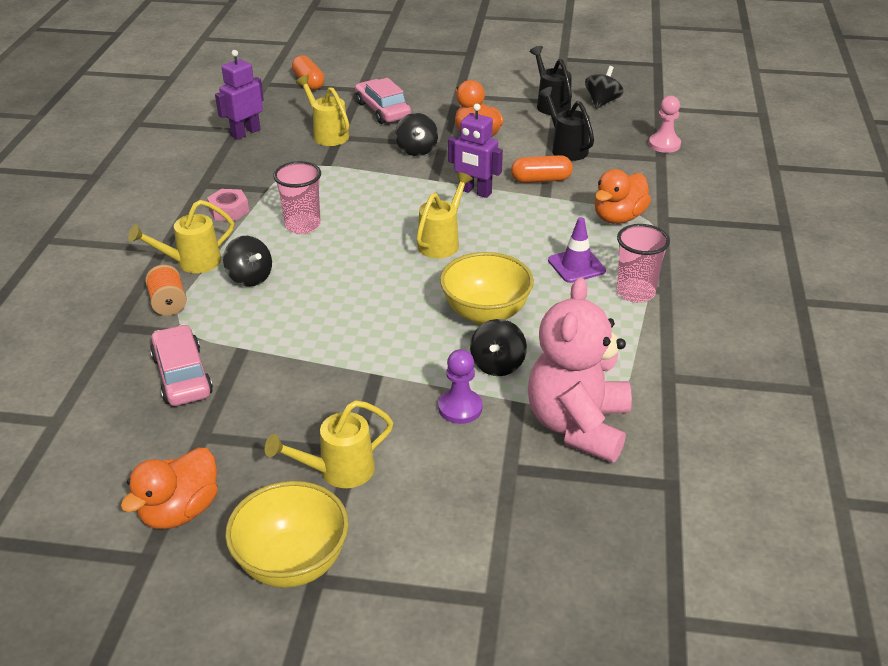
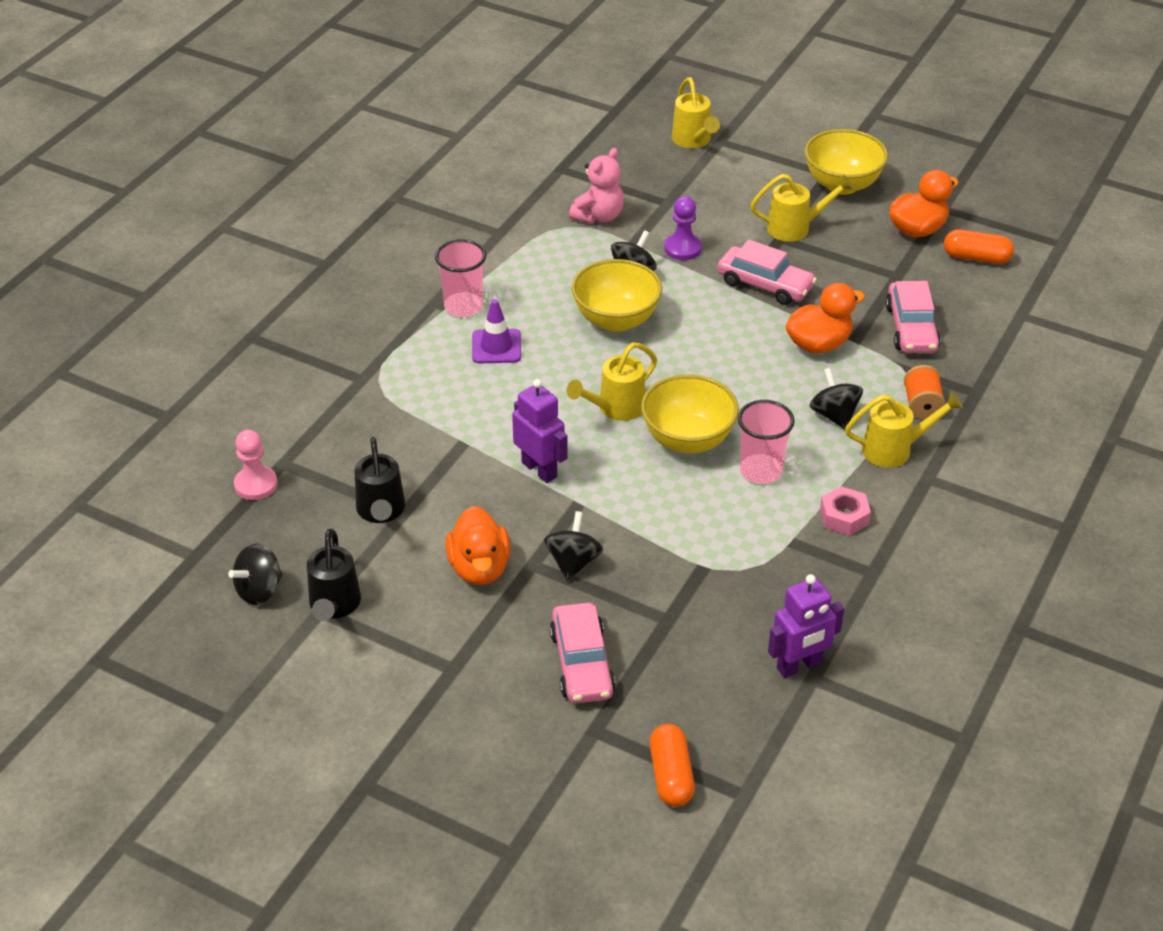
camera: 160 degrees left, 5 degrees up
(327, 134) = (682, 629): yellow watering can -> yellow watering can (693, 141)
(351, 387) = (765, 284): none -> pink car
(370, 233) = (688, 440): none -> yellow bowl
(541, 180) = (450, 467): orange capsule -> orange capsule (976, 258)
(578, 426) = (598, 216): pink teddy bear -> pink teddy bear, size x0.60
(618, 217) = (407, 392): orange duck -> orange duck (818, 344)

